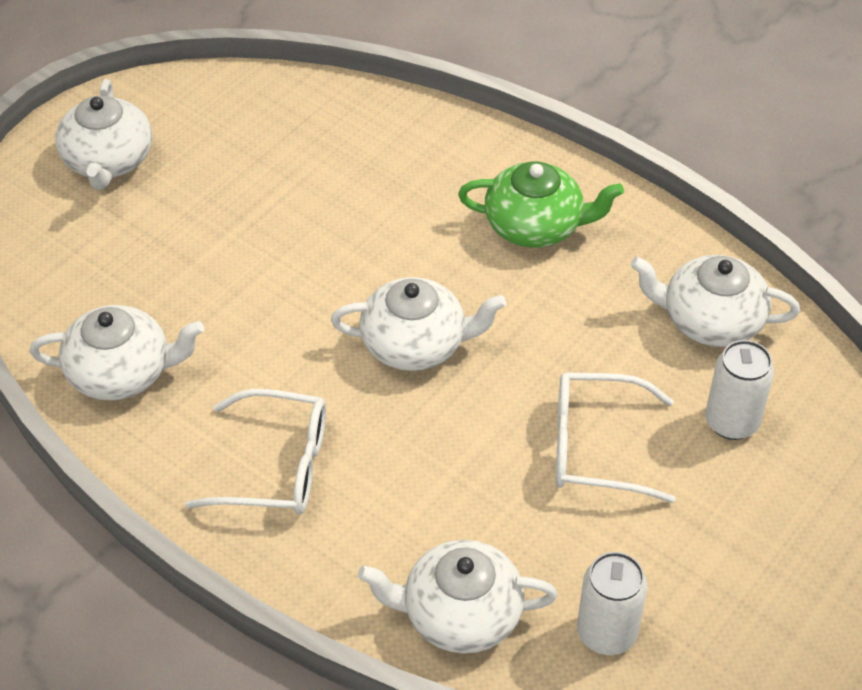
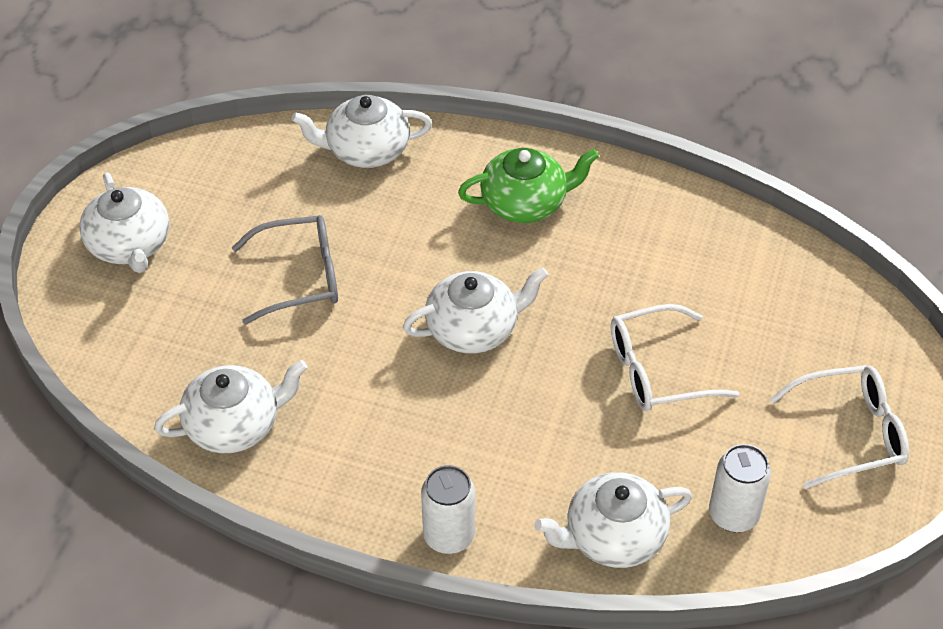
camera: 20 degrees left, 0 degrees up
(261, 239) = (300, 277): none -> grey glasses
(276, 466) = (407, 464): white glasses -> white glasses (850, 433)
(710, 320) = (700, 242): white teapot -> white teapot (366, 150)
(731, 422) = (753, 319): white can -> white can (449, 536)

